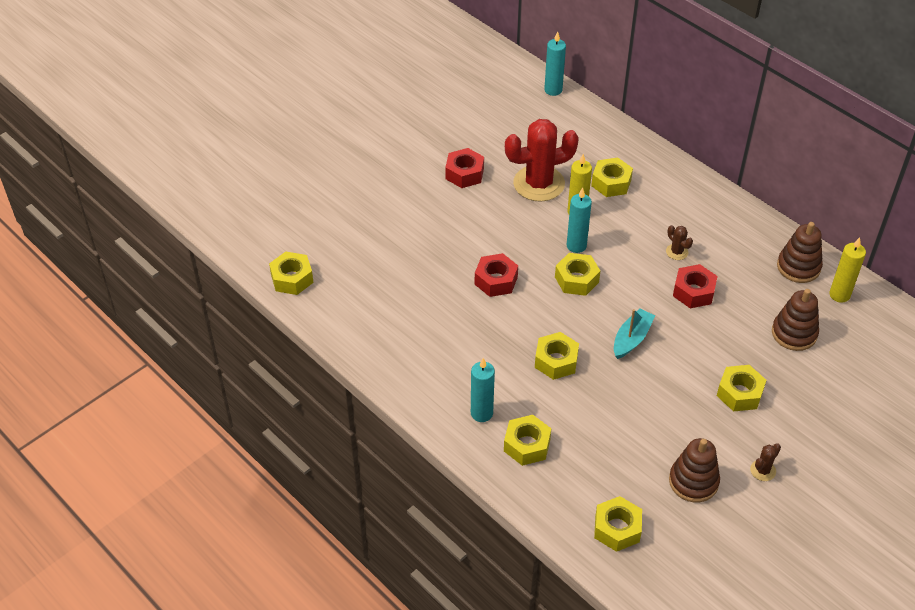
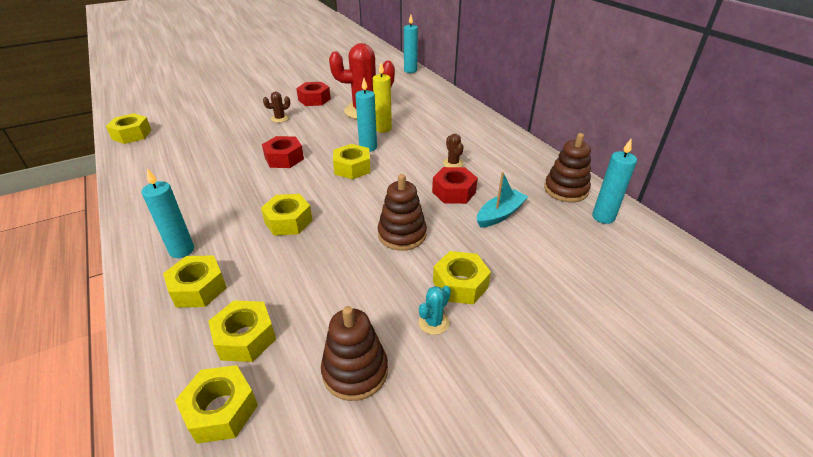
camera: 15 degrees right, 10 degrees down
(611, 183) = (422, 117): yellow nut -> yellow nut (245, 338)
(631, 339) = (373, 217): turquoise boat -> turquoise boat (500, 214)
(732, 431) = (433, 322): none -> turquoise cactus
(763, 470) = (451, 378): brown cactus -> brown cactus (280, 118)
(794, 333) = (543, 240): brown stacking toy -> brown stacking toy (402, 234)
(839, 295) = (603, 217): yellow candle -> turquoise candle

